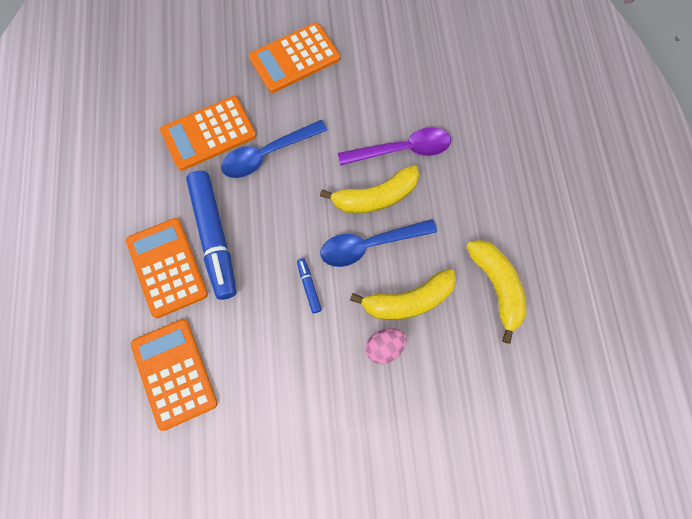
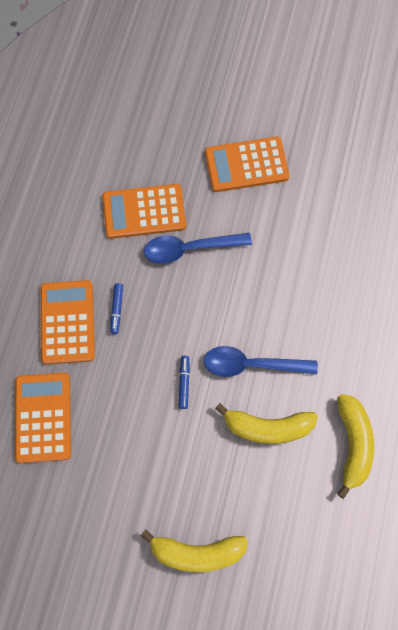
camera: 20 degrees right, 0 degrees up
(214, 238) = (117, 310): blue marker -> blue marker, size x0.42
(375, 197) = (272, 322): yellow banana -> yellow banana (196, 552)
(384, 348) = (231, 461): pink egg -> none
(402, 150) = (314, 286): purple spoon -> none

